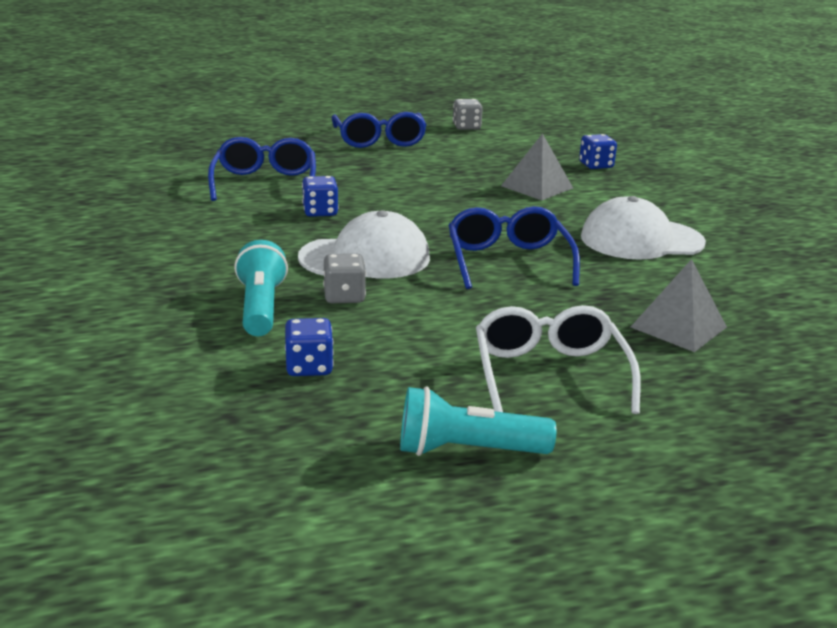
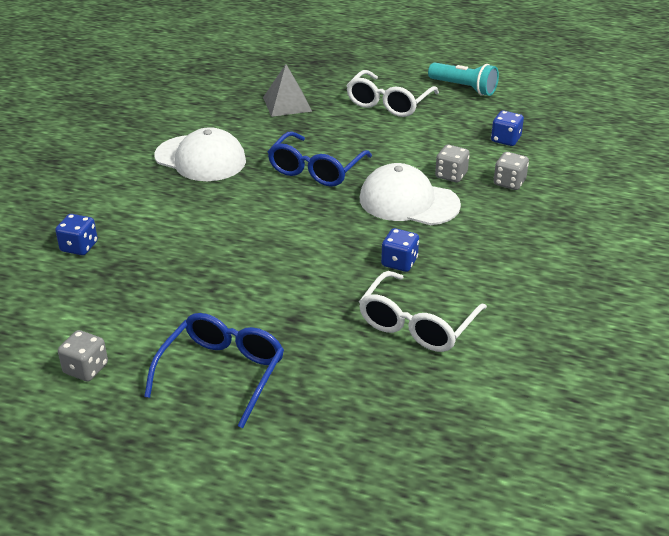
camera: 145 degrees left, 10 degrees up
(260, 307) = (509, 182): turquoise flashlight -> grey dice
(265, 183) = (417, 324): blue glasses -> white glasses
(536, 187) = (180, 235): grey pyramid -> none

